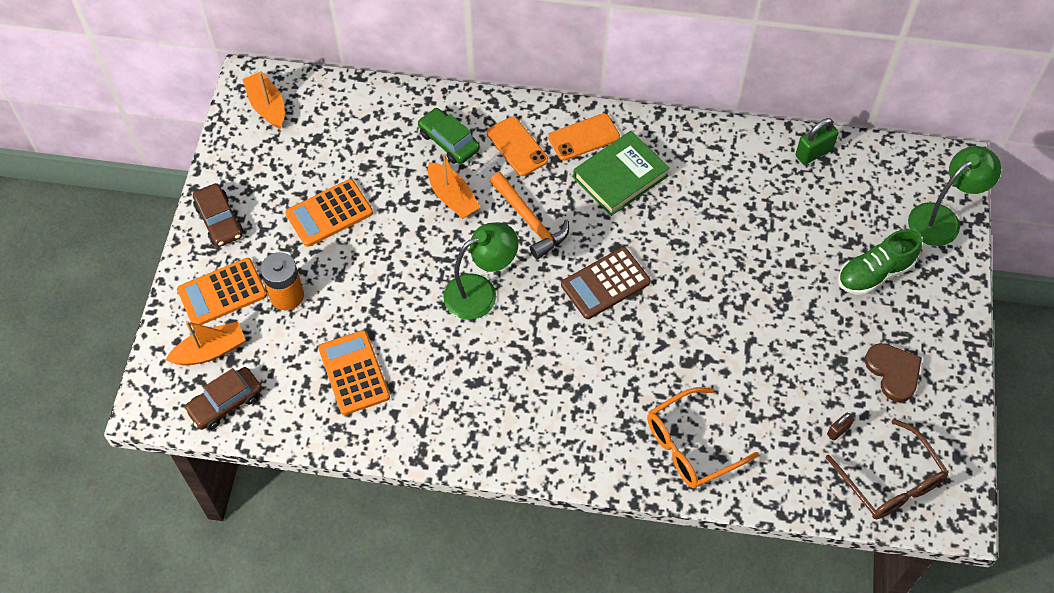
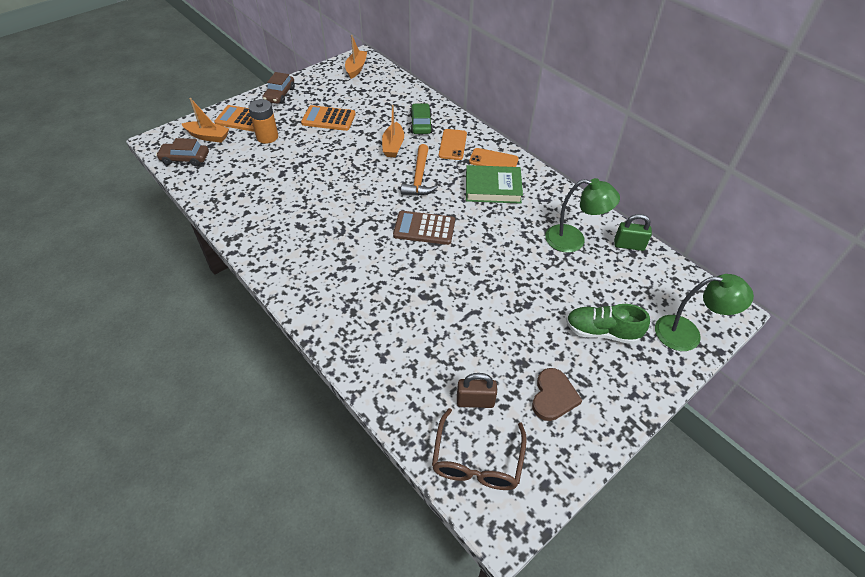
camera: 40 degrees right, 10 degrees down
(354, 373) = (252, 184): orange calculator -> none
(480, 292) = (355, 191): green lamp -> green lamp (573, 240)
(690, 446) = (372, 338): orange glasses -> none
(838, 430) = (475, 401): brown padlock -> brown padlock, size x1.71

